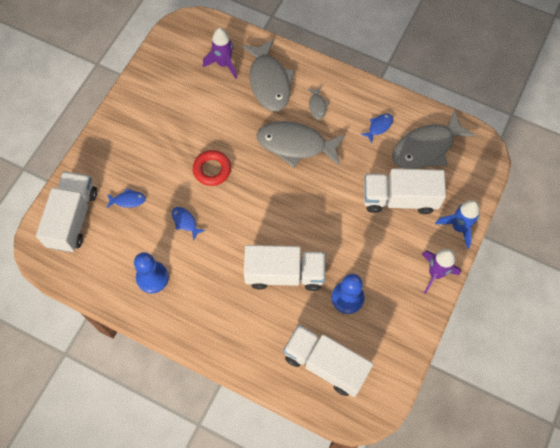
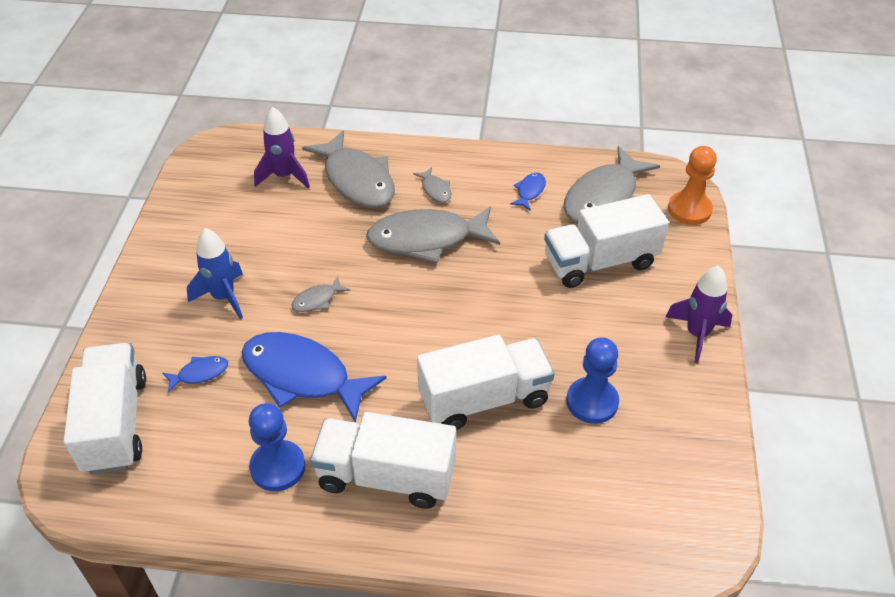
camera: 20 degrees left, 20 degrees down
(185, 222) = (302, 376): blue fish -> blue fish, size x2.30
(212, 170) = (317, 300): red ring -> grey fish
(325, 364) = (605, 501): white truck -> white truck (386, 476)
(458, 227) = (696, 272): blue rocket -> blue rocket (223, 297)
(480, 176) = (689, 209): none -> orange pawn

